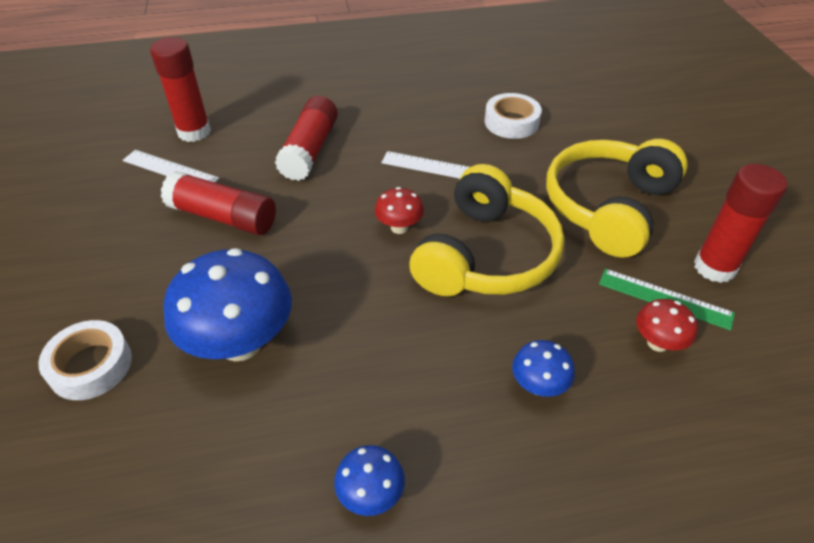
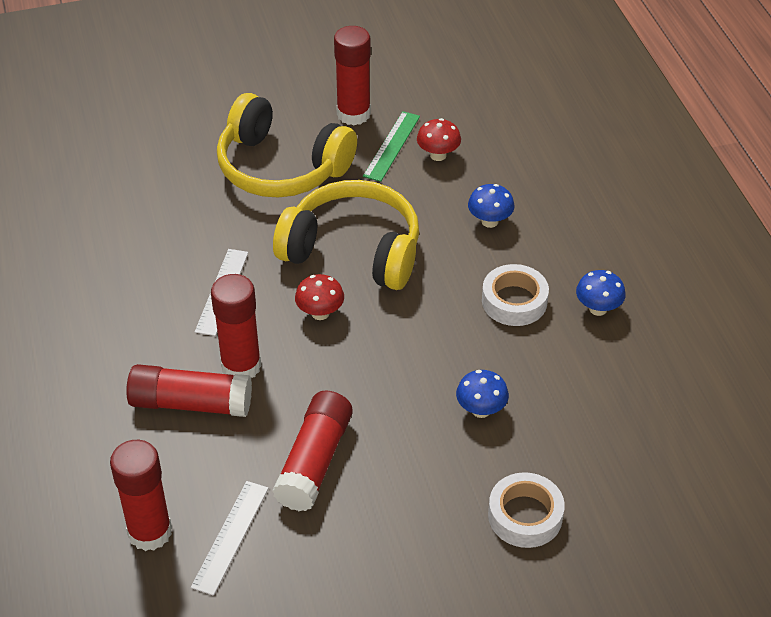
camera: 95 degrees left, 0 degrees up
(240, 343) = (481, 410): blue mushroom -> blue mushroom, size x0.48
(343, 177) = (241, 366): none -> red glue stick
(511, 122) = (138, 230): white tape -> white tape (514, 301)

